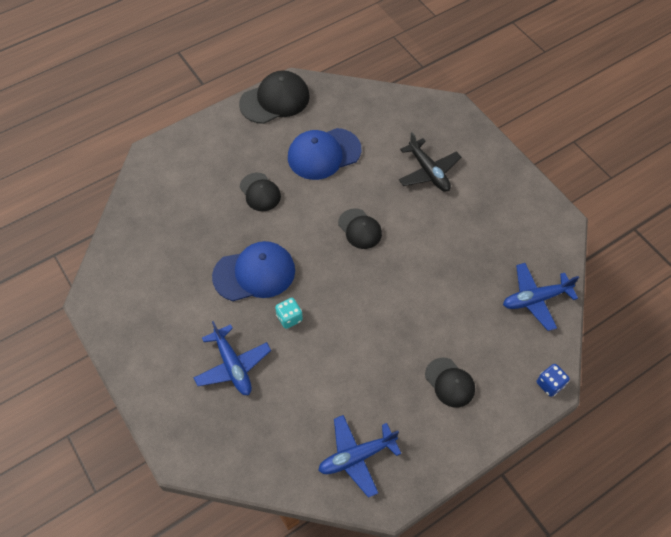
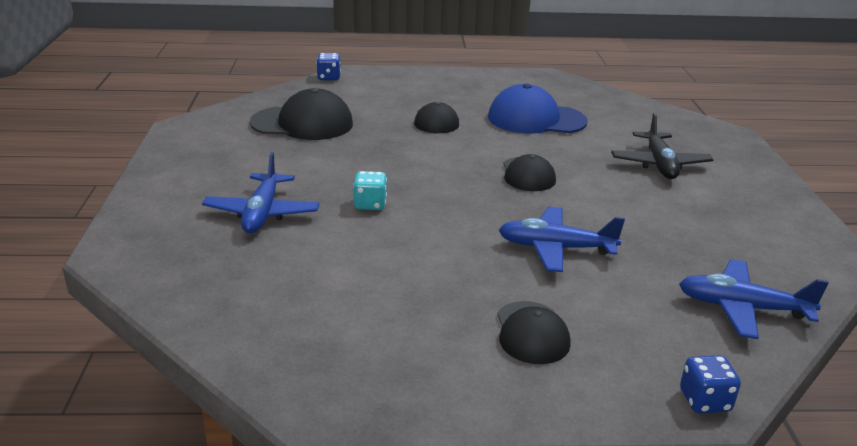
camera: 30 degrees right, 30 degrees down
(139, 171) = (329, 77): none -> blue dice
(254, 273) = (367, 164): blue cap -> none
(275, 100) = (515, 79): black cap -> black cap (302, 123)
(356, 457) = (321, 344): blue plane -> blue plane (555, 248)

